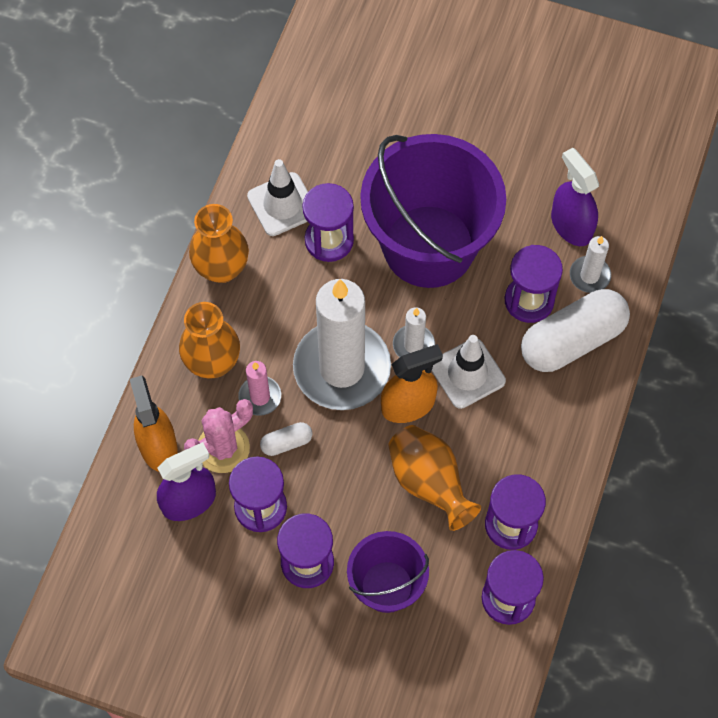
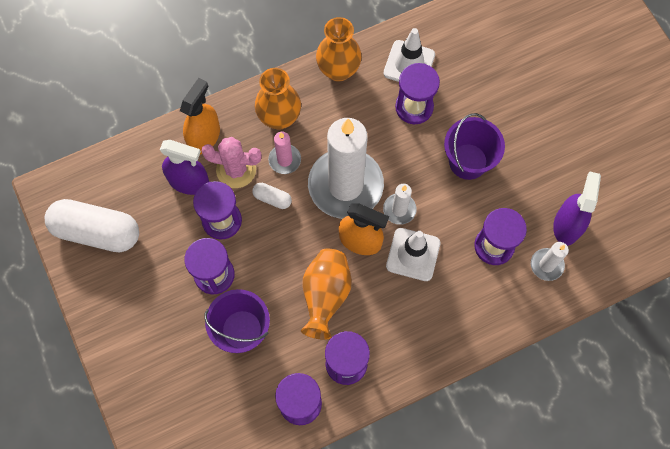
camera: 45 degrees right, 5 degrees up
(429, 246) = (468, 161): purple bucket -> purple bucket, size x0.53
(572, 340) = (495, 293): white capsule -> white capsule (97, 231)

